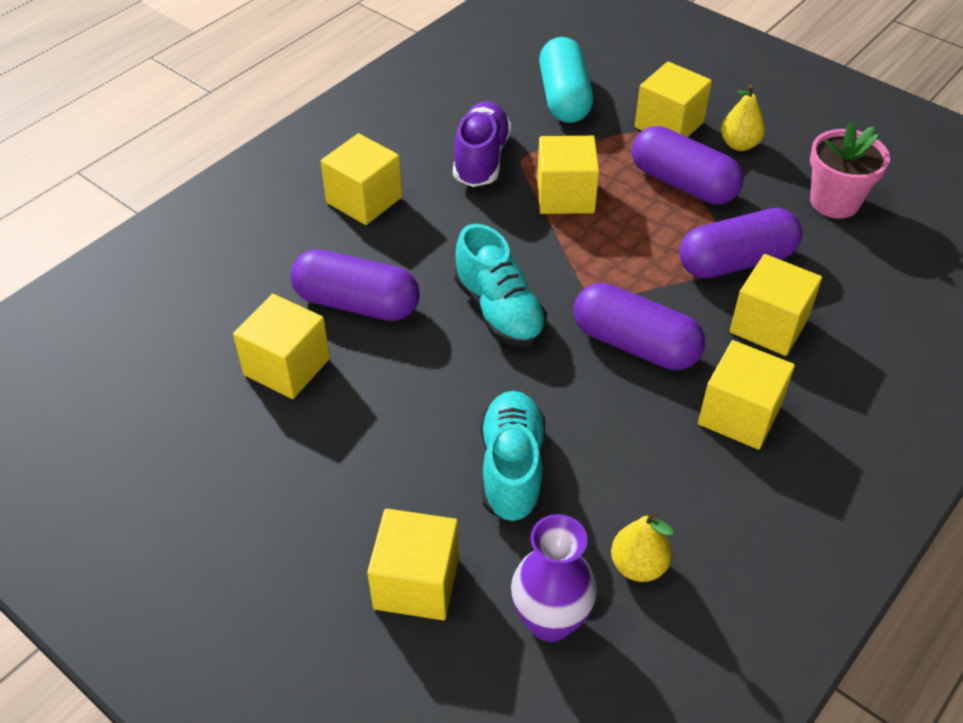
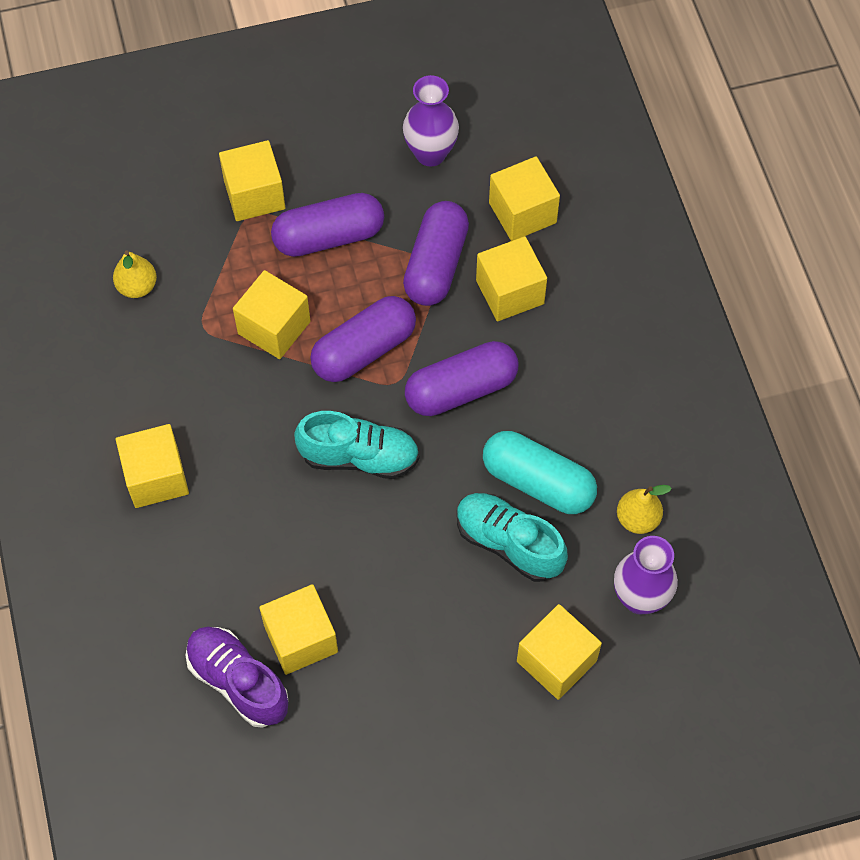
camera: 55 degrees left, 15 degrees up
(357, 303) = (272, 551): purple capsule -> purple capsule (364, 350)
(481, 159) = (180, 359): purple shoe -> purple shoe (238, 682)
(564, 98) = (155, 245): turquoise capsule -> turquoise capsule (538, 482)
(739, 144) = (319, 165): yellow pear -> yellow pear (137, 286)
(739, 415) = (569, 371): yellow cube -> yellow cube (522, 213)
(834, 202) = (430, 153): pink flower pot -> purple vase

